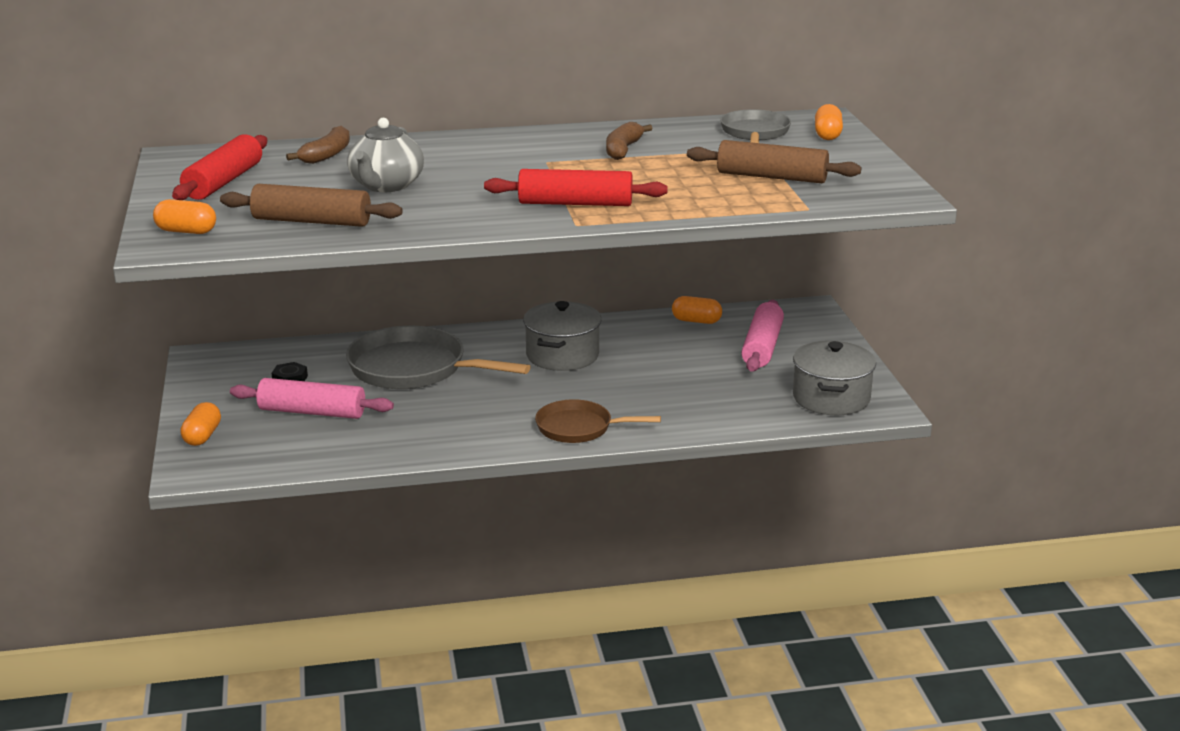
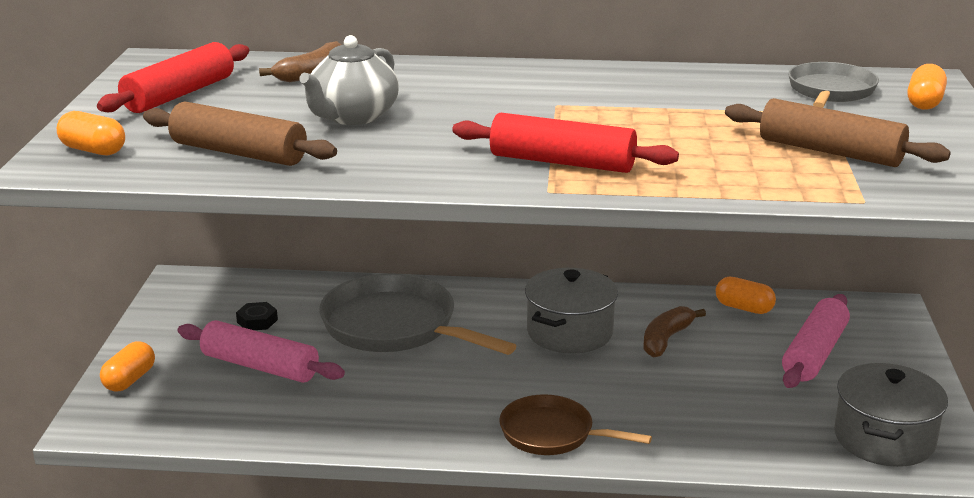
camera: 15 degrees right, 0 degrees up
(623, 149) = (656, 98): brown banana -> brown banana (666, 339)

